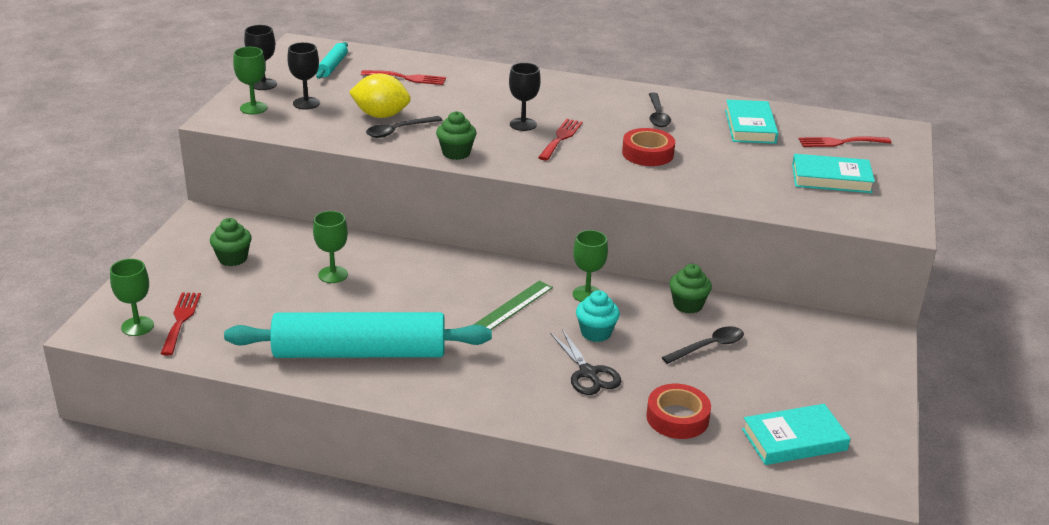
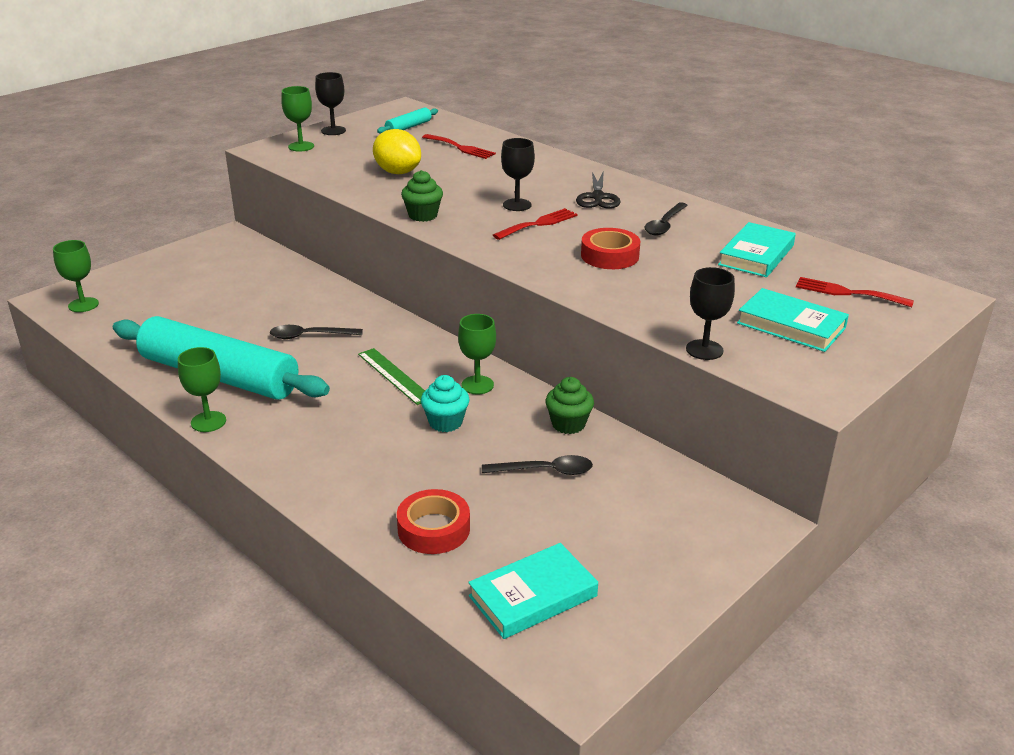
camera: 30 degrees right, 0 degrees up
(181, 320) = (118, 309): red fork -> none
(233, 258) = (213, 272): green cupcake -> none
(306, 103) = (348, 151): black goblet -> black goblet (704, 350)
(333, 275) = (274, 306): green goblet -> green goblet (208, 422)
(398, 131) = (396, 187): black spoon -> black spoon (309, 336)
(512, 307) = (394, 376): green ruler -> green ruler turned 75 degrees clockwise
(588, 373) = (395, 457): black scissors -> black scissors (597, 197)
(794, 439) = (533, 596): turquoise book -> turquoise book turned 45 degrees counterclockwise

